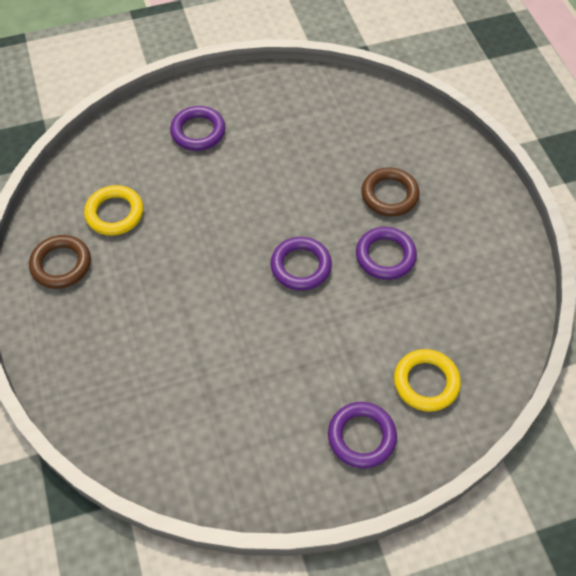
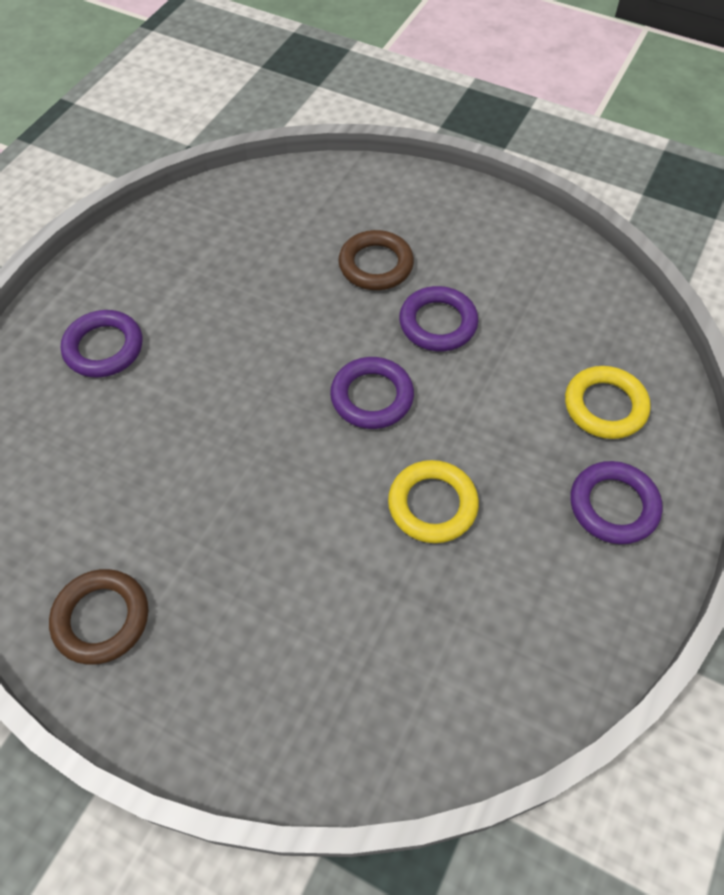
camera: 45 degrees left, 0 degrees up
(115, 213) = (103, 508): yellow ring -> yellow ring (432, 505)

